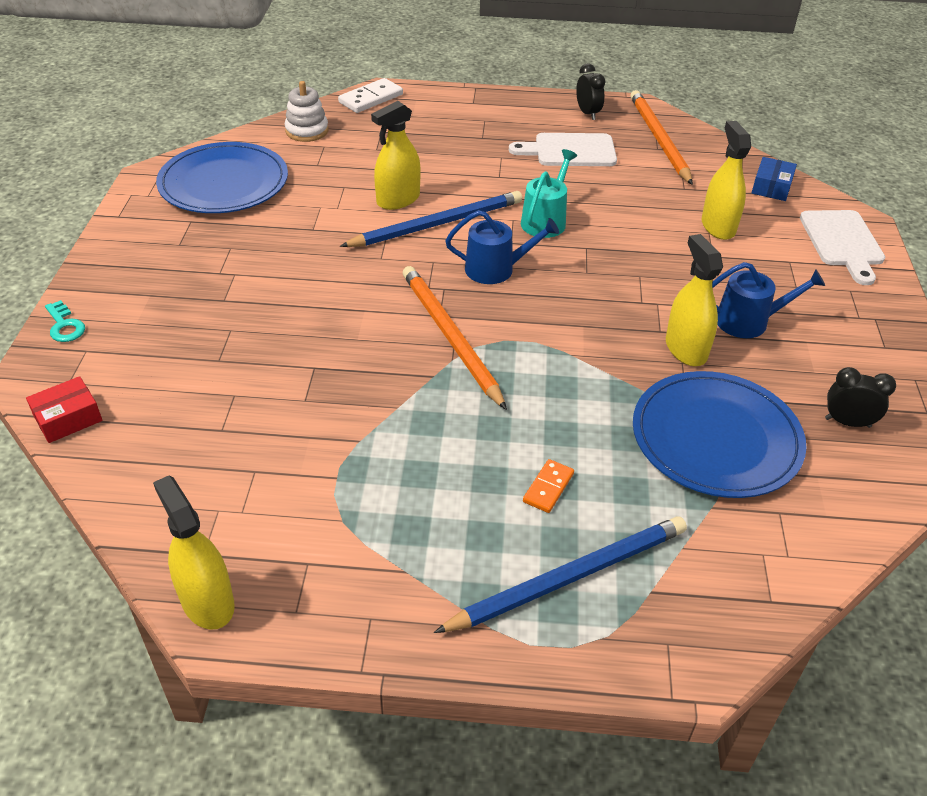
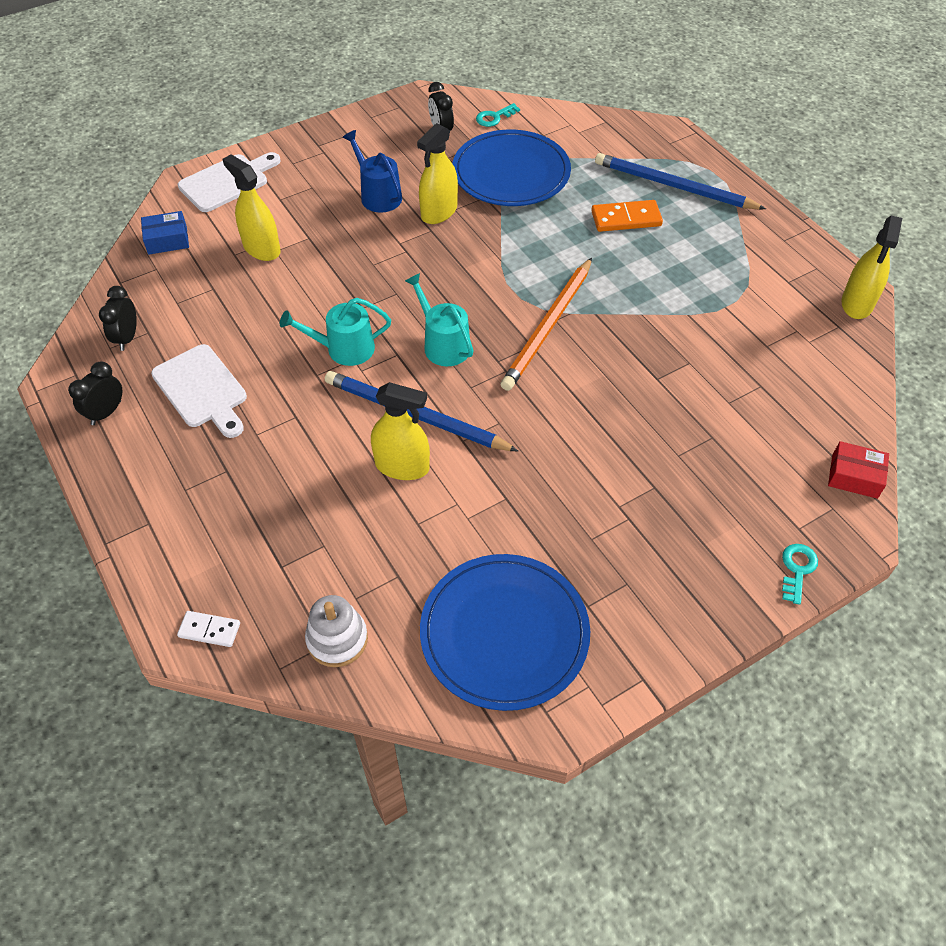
camera: 125 degrees left, 10 degrees up
(371, 98) = (209, 630): white domino -> white domino, size x0.63
(496, 269) = (443, 344): blue watering can -> turquoise watering can
(548, 488) = (626, 219): orange domino -> orange domino, size x1.60
(659, 139) = (127, 338): orange pencil -> black clock
(718, 226) = (261, 248): yellow spray bottle -> yellow spray bottle turned 90 degrees clockwise
(851, 486) = (494, 117): none -> turquoise key

